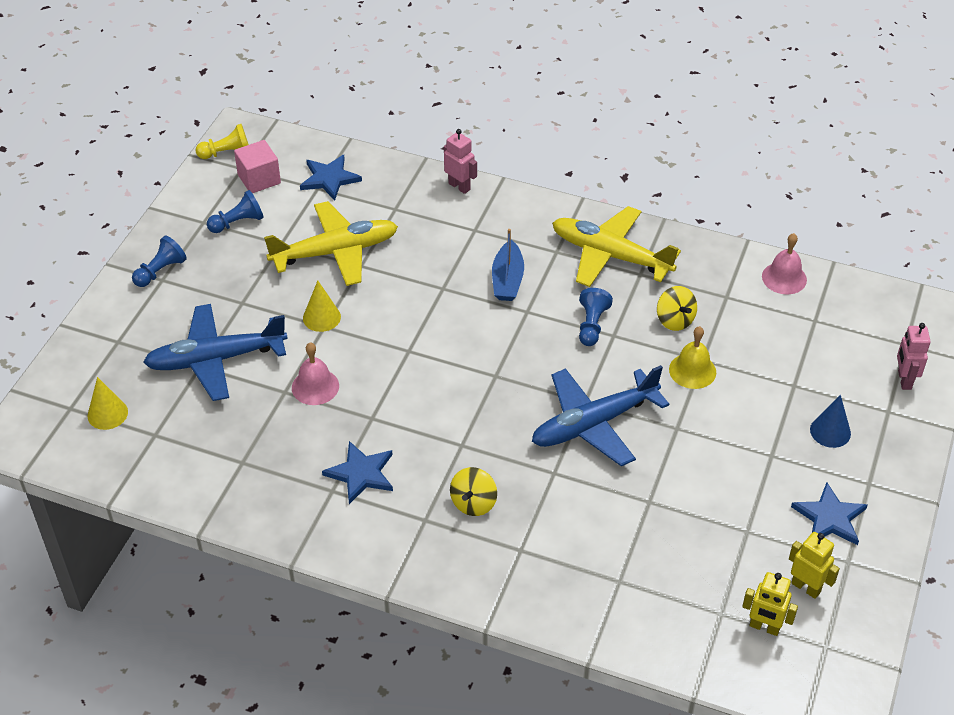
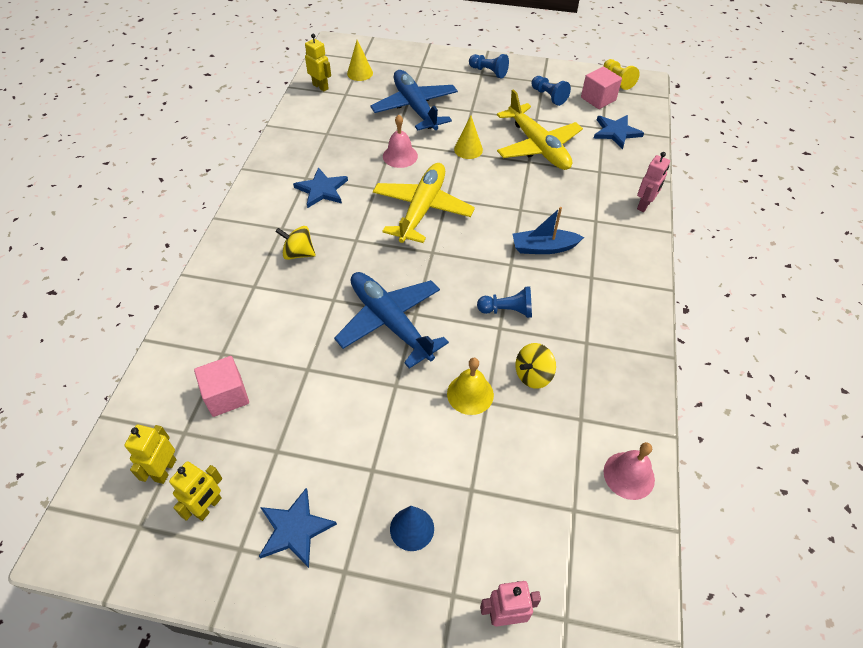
camera: 80 degrees right, 5 degrees up
(125, 463) = (320, 86): none -> yellow robot
(611, 255) = (602, 317): yellow plane -> yellow plane (422, 209)
(677, 575) = (226, 396): none -> pink cube

